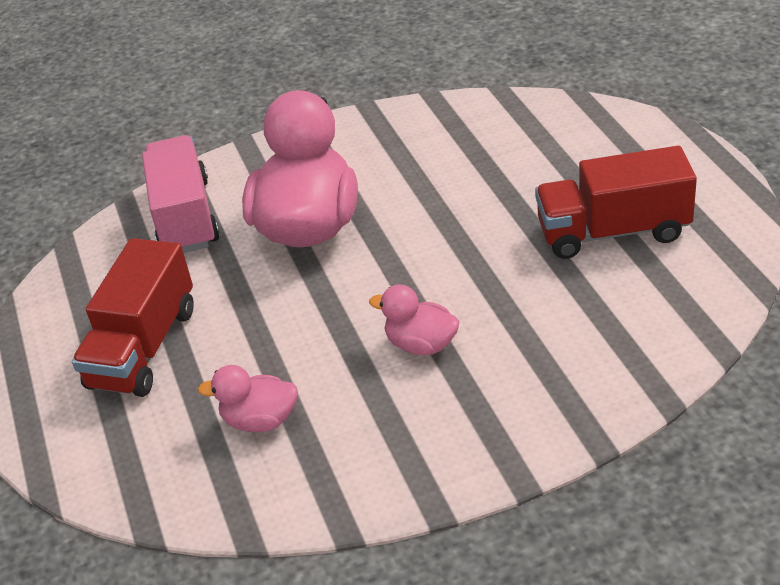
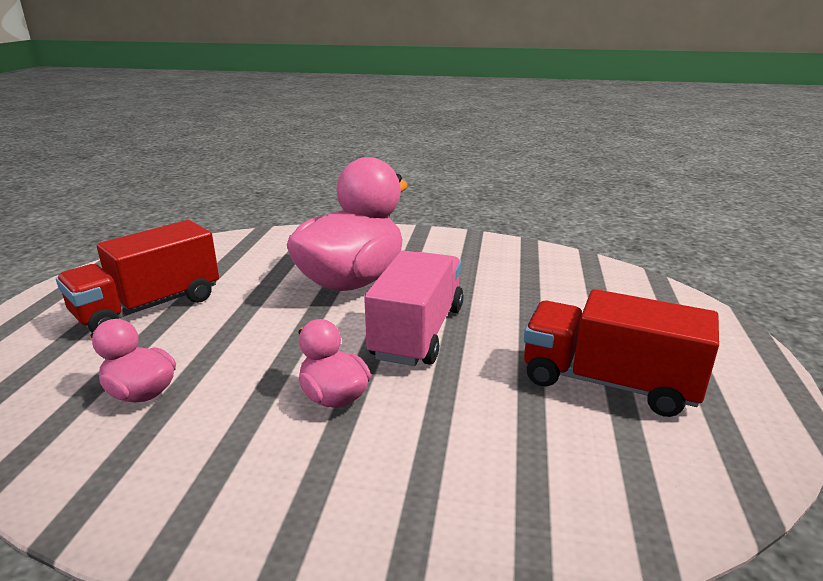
camera: 25 degrees right, 15 degrees down
(185, 217) = (282, 248): pink truck -> pink truck (418, 332)

